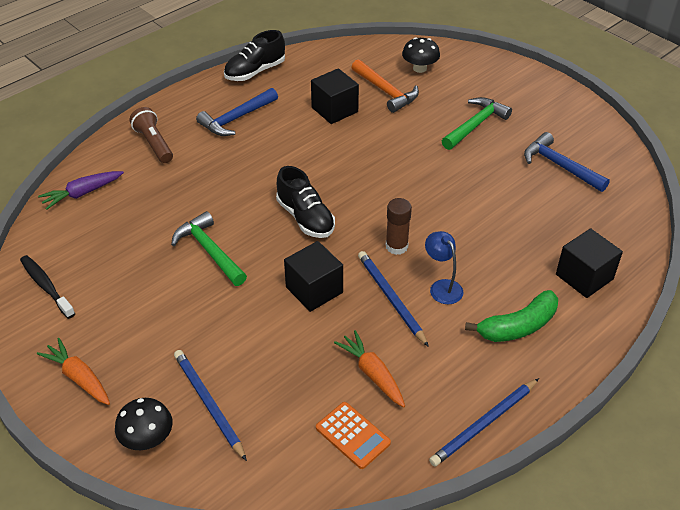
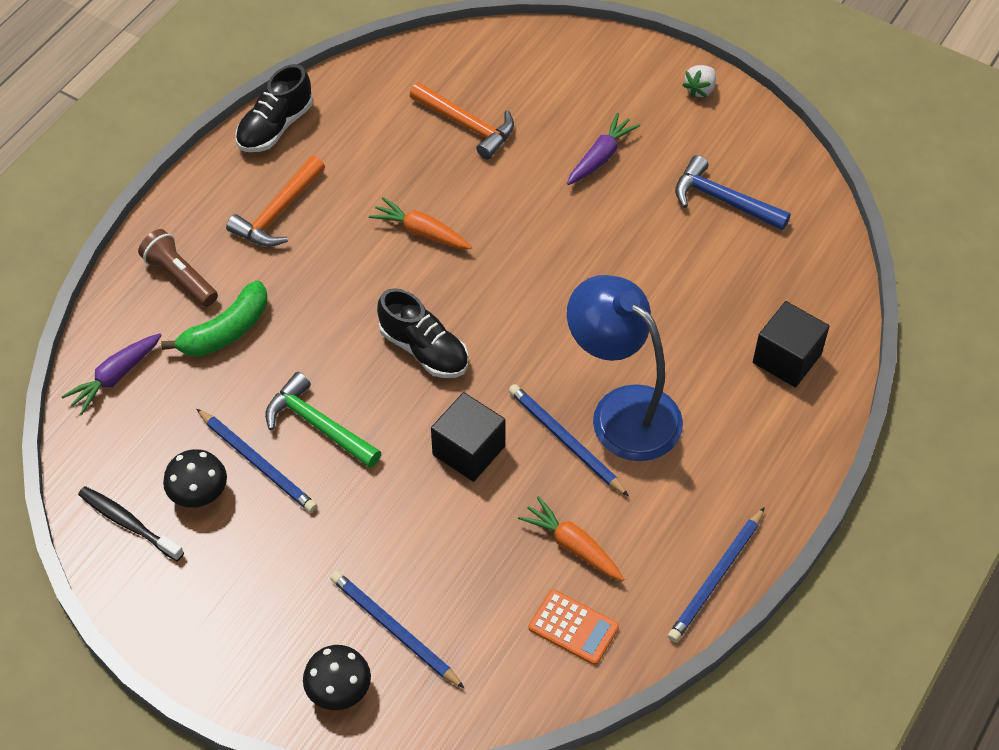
camera: 15 degrees left, 10 degrees up
(79, 377) = (225, 634): orange carrot -> orange carrot (421, 232)
(156, 266) = (258, 463): none -> blue pencil
(236, 119) = (278, 213): blue hammer -> orange hammer
(334, 110) = (407, 170): black cube -> none
(396, 246) = (551, 366): brown glue stick -> none
(419, 68) = (501, 76): black mushroom -> black mushroom (199, 493)
(442, 287) = (622, 411): blue lamp -> blue lamp, size x2.16
(475, 125) = (601, 157): green hammer -> purple carrot
(517, 326) = (724, 444): green banana -> green banana (226, 331)
(560, 98) = (700, 89): none -> white strawberry

